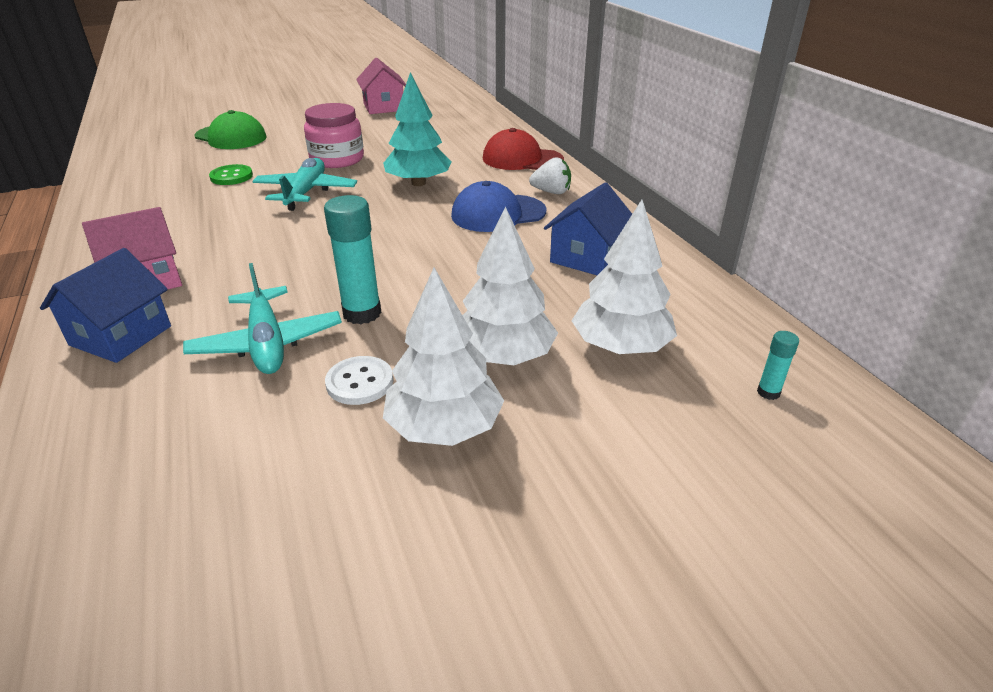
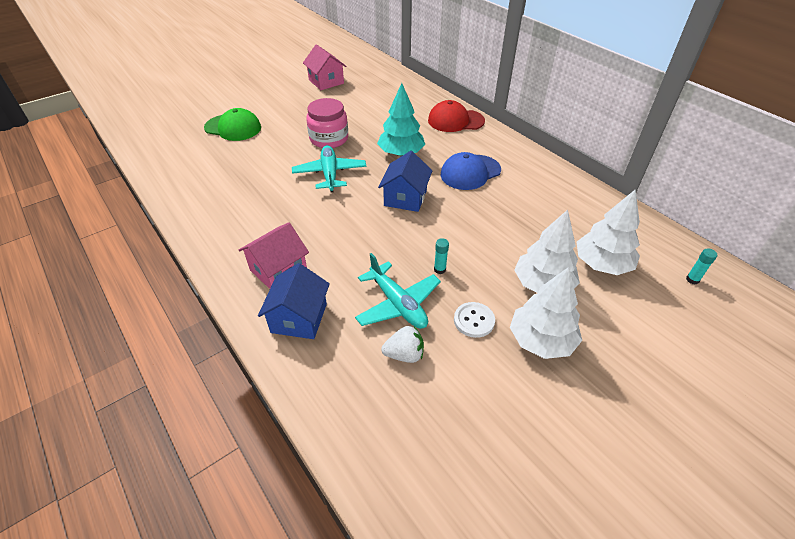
camera: 15 degrees left, 10 degrees up
(231, 176) = (264, 167): green button -> none
(362, 313) = (439, 269): turquoise glue stick -> turquoise glue stick, size x0.50
(551, 192) = (492, 148): white strawberry -> white strawberry (404, 354)
(587, 257) = (545, 200): blue house -> blue house (405, 198)

